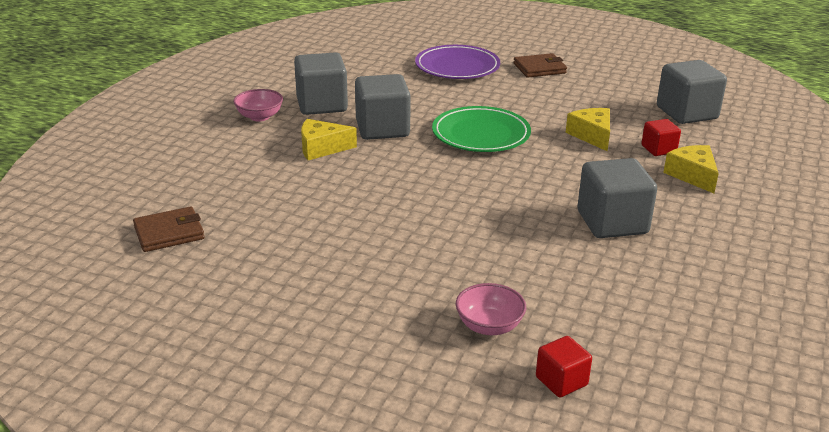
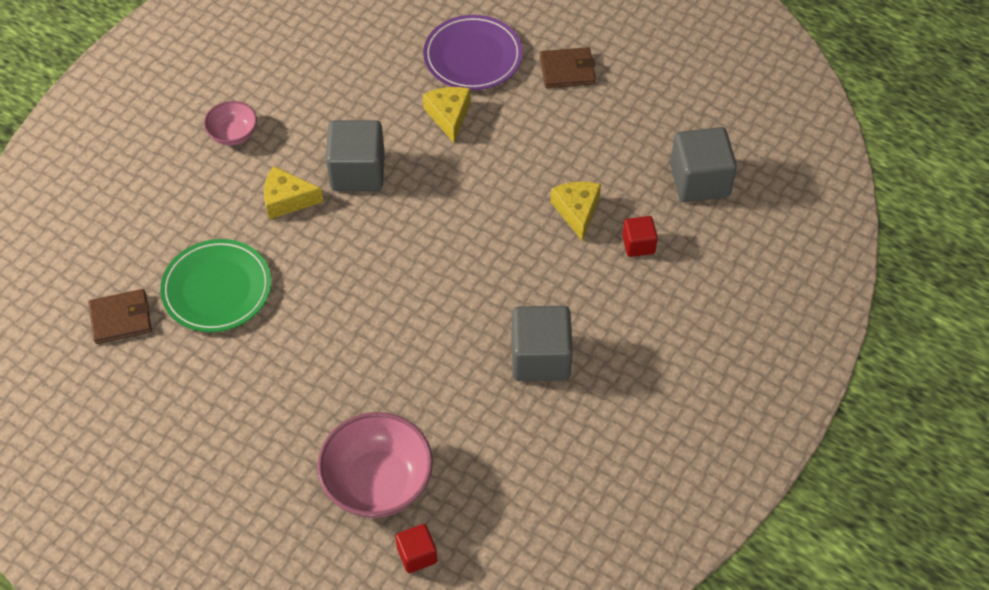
camera: 10 degrees right, 25 degrees up
(322, 105) = (303, 118): grey cube -> none
(481, 134) = (458, 195): green plate -> green plate (217, 289)
(489, 326) = (378, 483): pink bowl -> pink bowl, size x1.86
(692, 175) = (654, 294): yellow cheese -> yellow cheese (449, 116)

